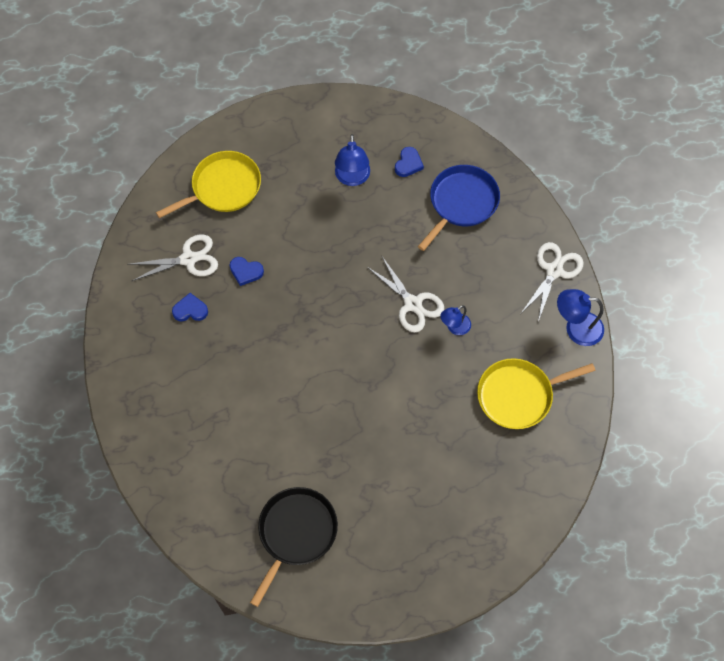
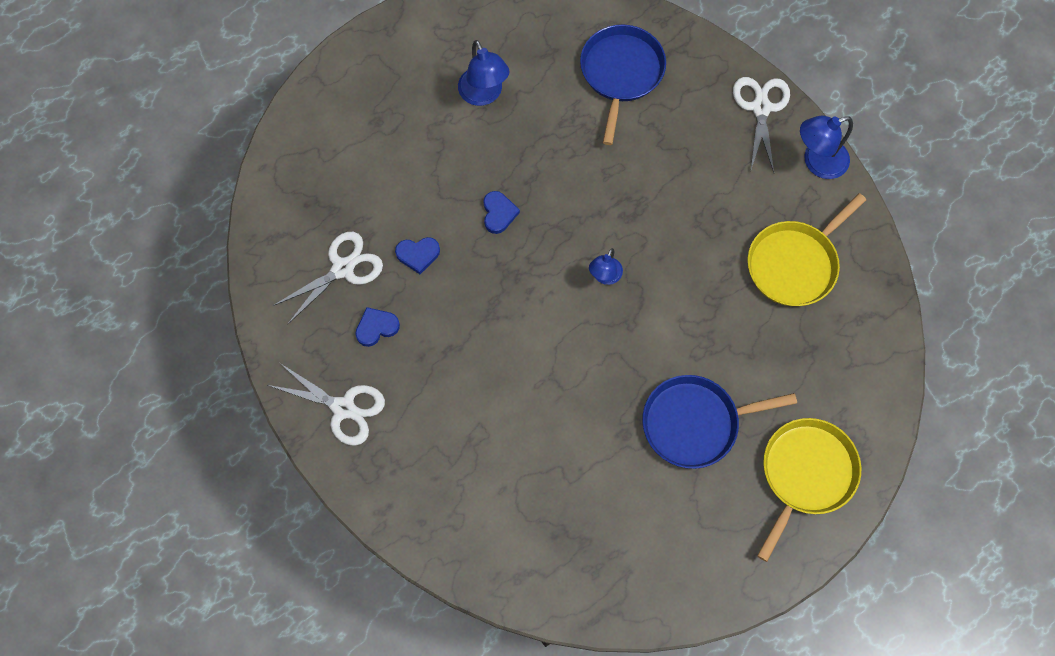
camera: 25 degrees left, 5 degrees up
(223, 187) = (339, 167): yellow pan -> yellow pan (805, 474)
(295, 533) = (633, 530): black pan -> none
(381, 477) = (695, 423): none -> blue pan
(408, 164) = (539, 52): blue heart -> blue heart (498, 213)
(413, 304) = (627, 211): white scissors -> white scissors (343, 408)
(454, 327) = (686, 218): blue lamp -> blue lamp (604, 276)

